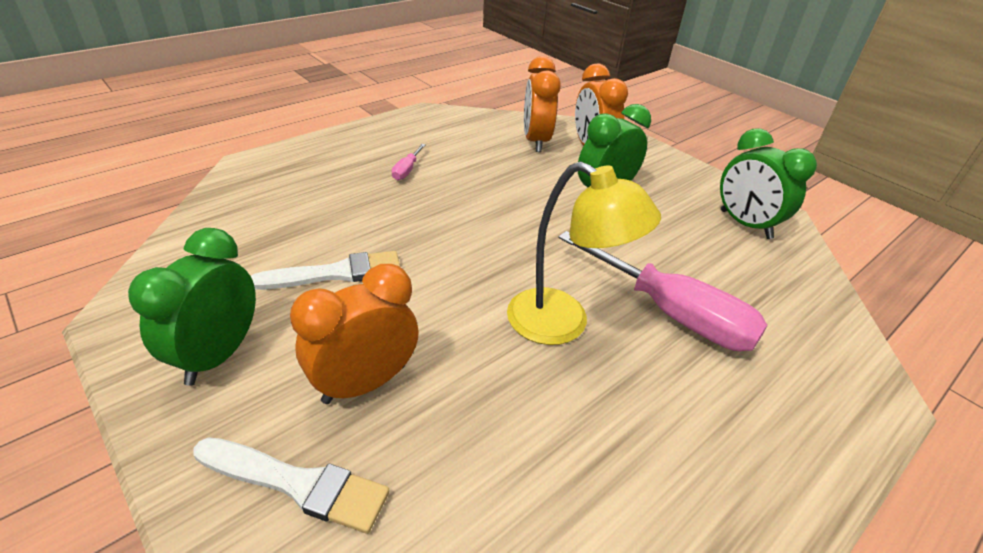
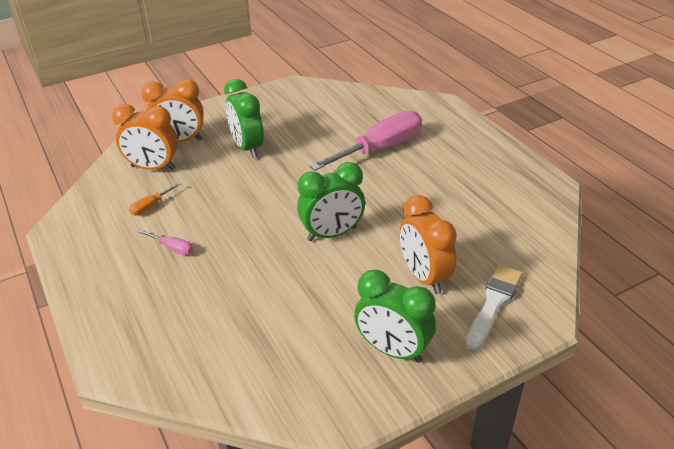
camera: 75 degrees left, 0 degrees up
(336, 273) = (313, 292): white brush -> none
(471, 149) = (151, 206): none -> orange screwdriver
(563, 324) = (383, 190): yellow lamp -> none
(745, 224) = (302, 100): green clock -> green clock (332, 234)

